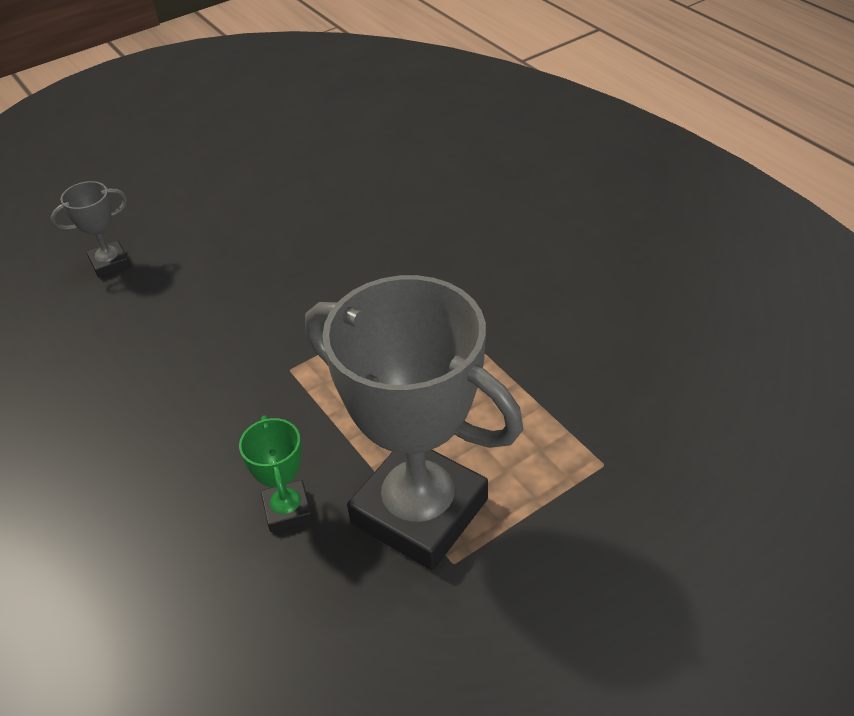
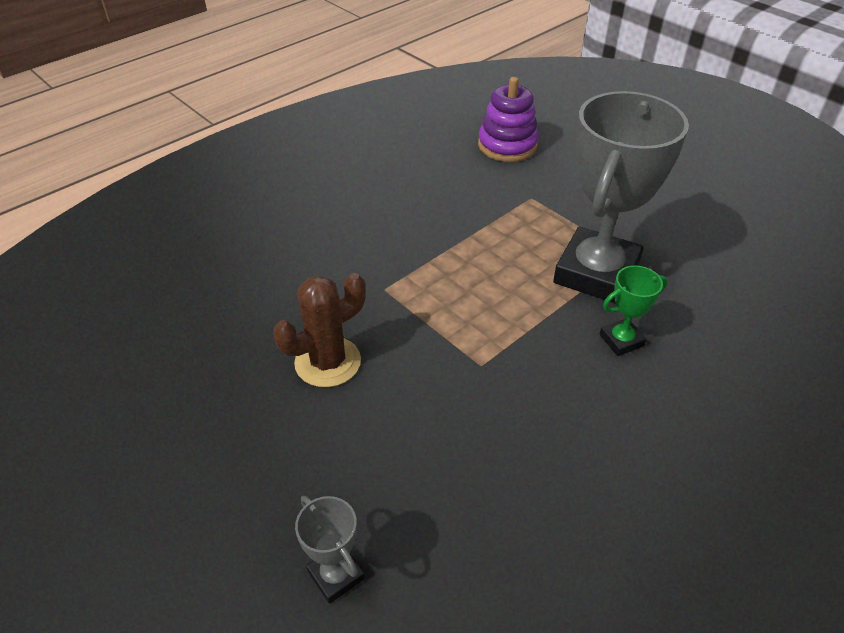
camera: 100 degrees left, 0 degrees up
(328, 257) = (328, 362): none -> brown cactus
(755, 455) = (507, 145): none -> purple stacking toy

